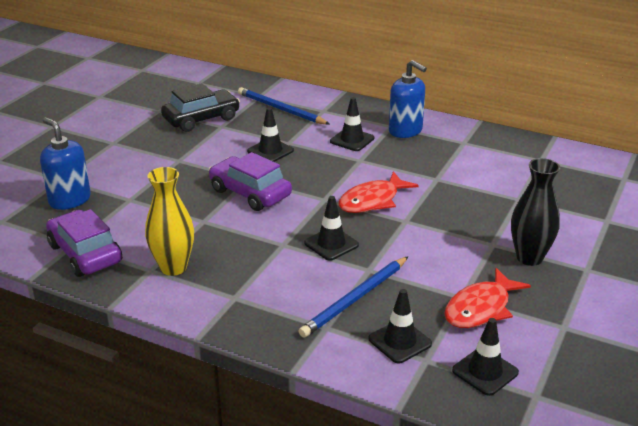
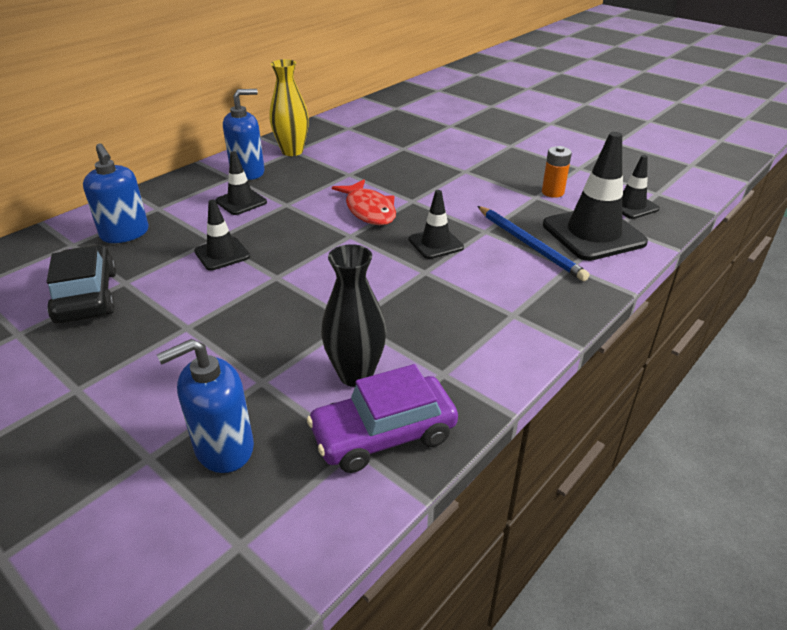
camera: 75 degrees left, 5 degrees up
(173, 267) = (443, 353): yellow vase -> yellow vase (292, 151)
(250, 193) = (309, 279): purple car -> none
(280, 109) = (125, 234): blue pencil -> blue soap dispenser
(399, 341) = (593, 234): black traffic cone -> black traffic cone, size x1.83
(480, 308) = (552, 192): red fish -> orange battery
(529, 258) = (489, 161): black vase -> black vase (356, 374)

